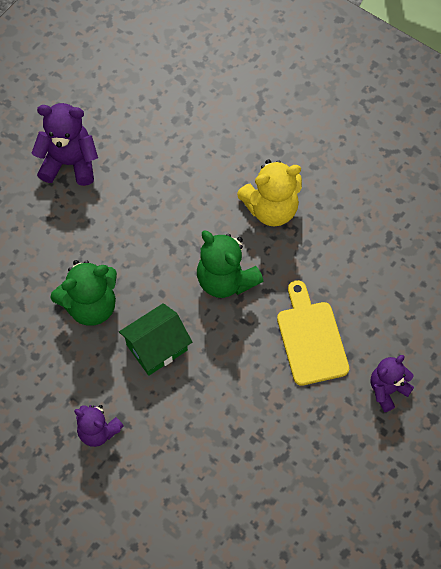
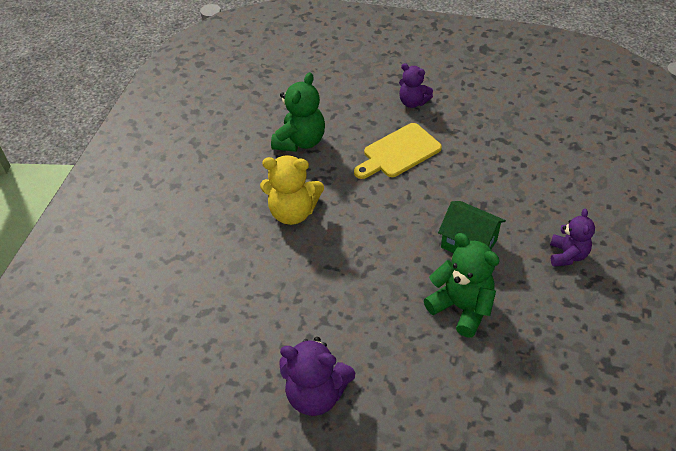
camera: 110 degrees left, 15 degrees down
(69, 163) = (316, 394): purple teddy bear -> purple teddy bear turned 60 degrees counterclockwise
(226, 280) = (378, 219): green teddy bear -> green teddy bear (300, 141)
(271, 209) = (293, 212): yellow teddy bear -> yellow teddy bear turned 135 degrees clockwise

